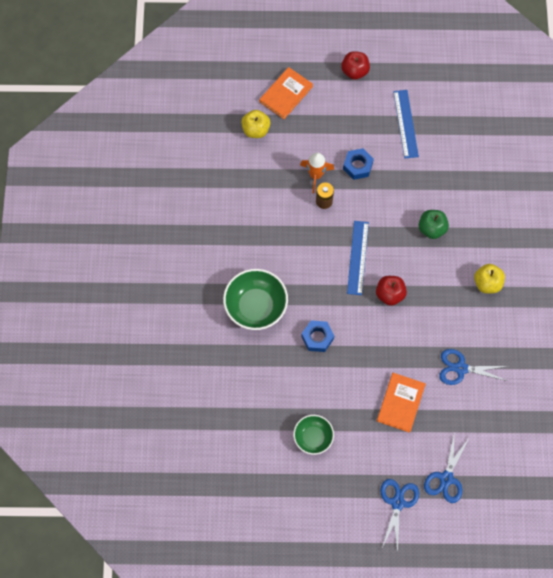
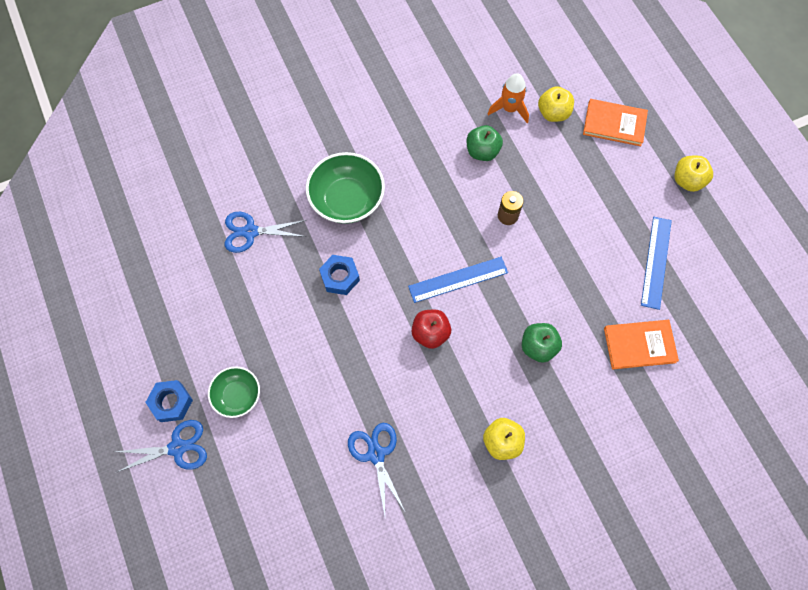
camera: 65 degrees right, 0 degrees up
(263, 193) = (482, 151): none -> green apple
(313, 437) = (220, 322): green bowl -> green bowl (237, 395)
(316, 175) = (534, 194): orange rocket -> orange rocket (509, 109)
(354, 71) = (687, 181): red apple -> yellow apple
(357, 166) = (571, 233): blue nut -> blue nut (171, 402)
(400, 403) = (301, 401): orange book -> orange book (639, 345)
(405, 124) = (656, 262): blue ruler -> blue ruler turned 45 degrees counterclockwise
(446, 478) = (229, 493): blue scissors -> blue scissors (250, 232)

